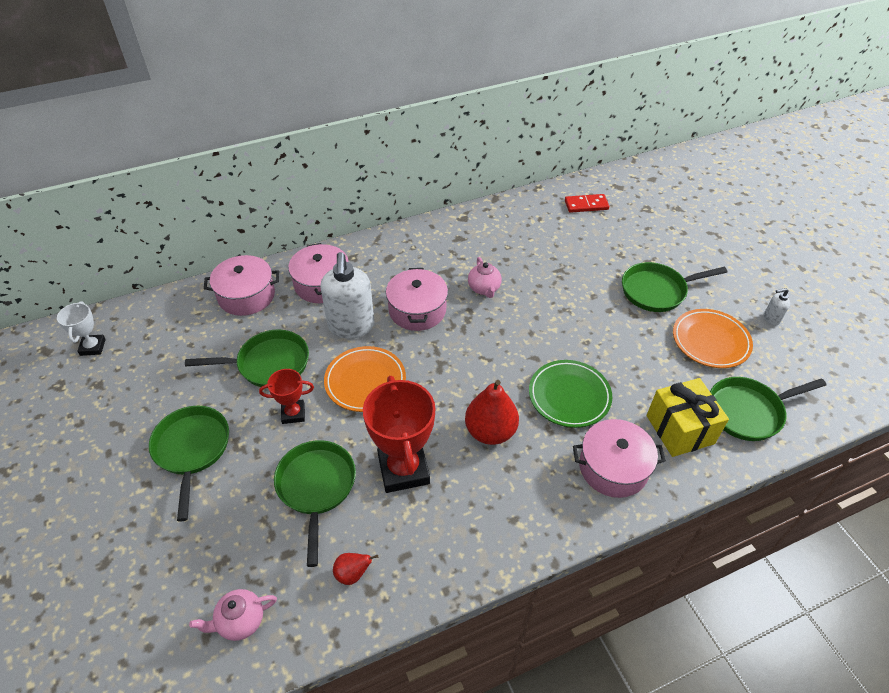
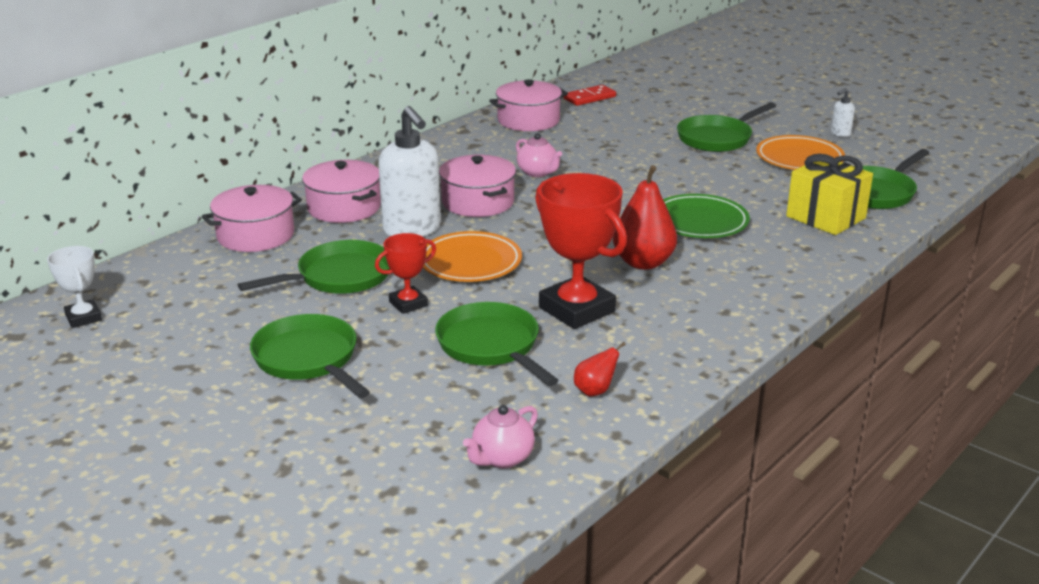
camera: 25 degrees left, 20 degrees down
(613, 467) = (788, 255): pink pot -> pink pot (528, 120)

